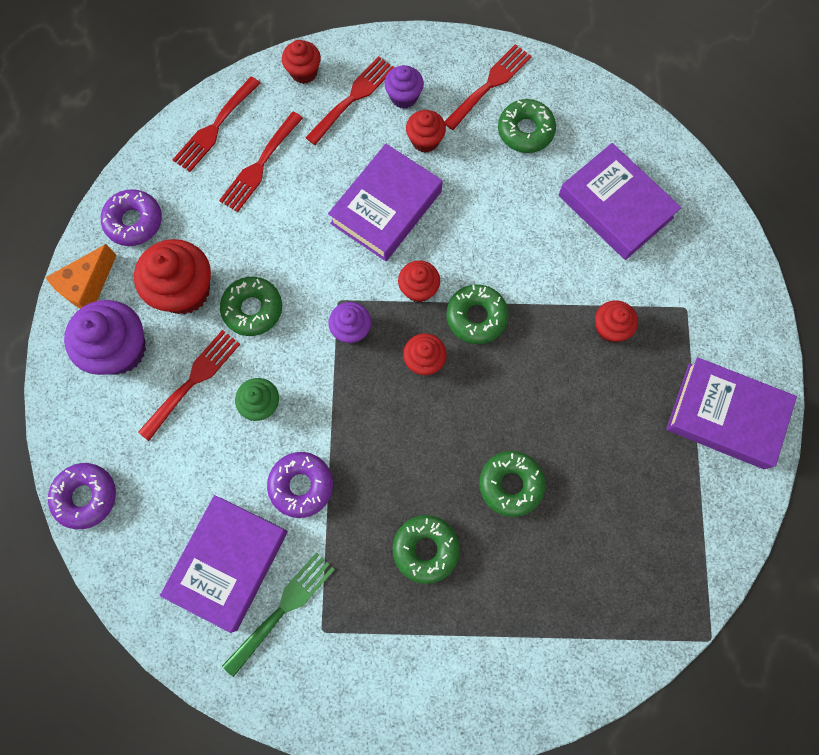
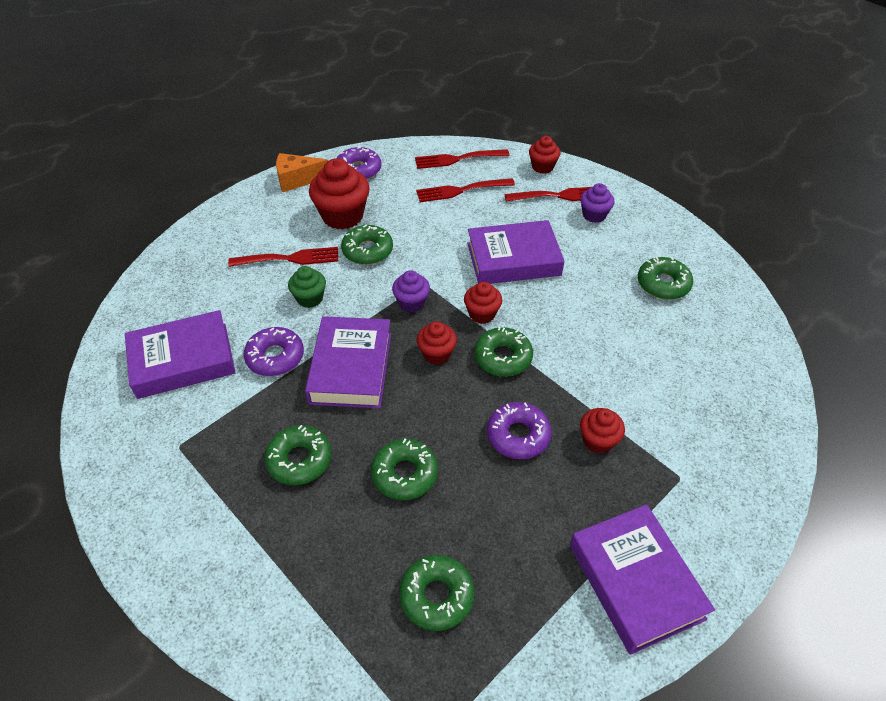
camera: 45 degrees right, 25 degrees down
(86, 496) = (164, 267): purple donut -> purple donut (518, 435)
(120, 349) = (274, 217): purple cupcake -> none
(282, 609) = (175, 412): green fork -> none
(425, 140) = (582, 244): red cupcake -> none
(489, 85) = (664, 245): red fork -> none
(615, 206) = (688, 371): purple book -> purple book (351, 368)
(623, 549) = (436, 596): none -> green donut

